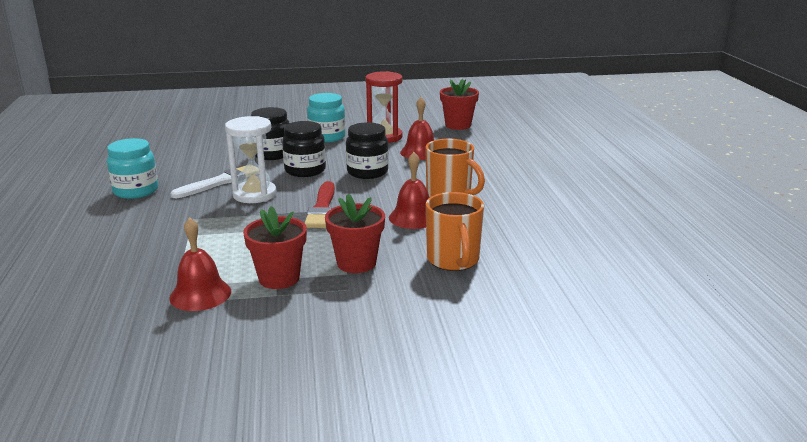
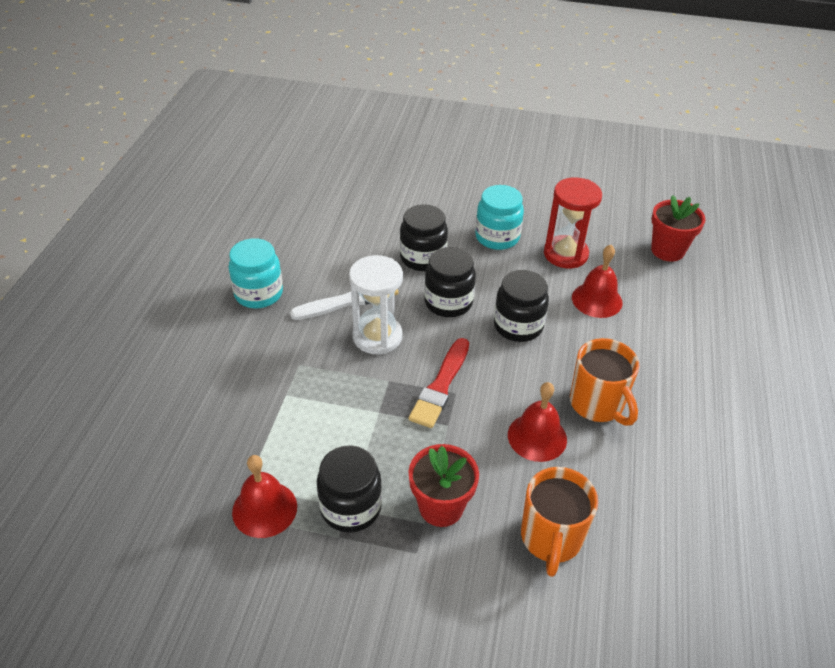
camera: 20 degrees right, 20 degrees up
(279, 278) = (351, 507): red flower pot -> black jar

